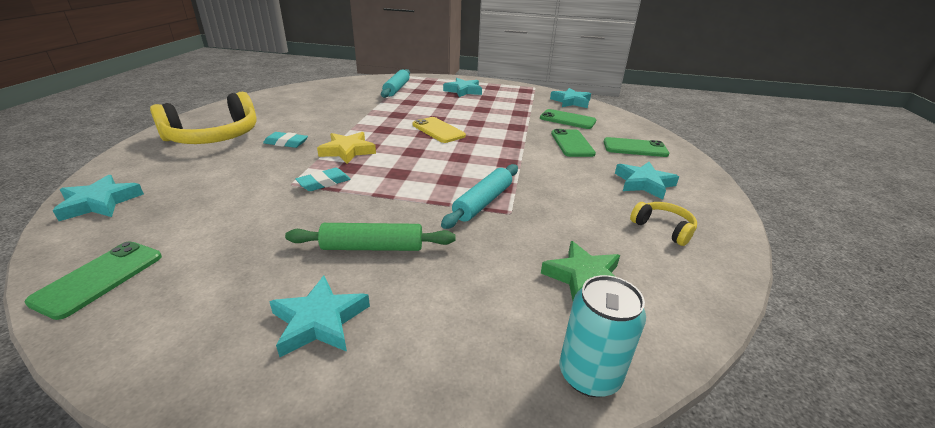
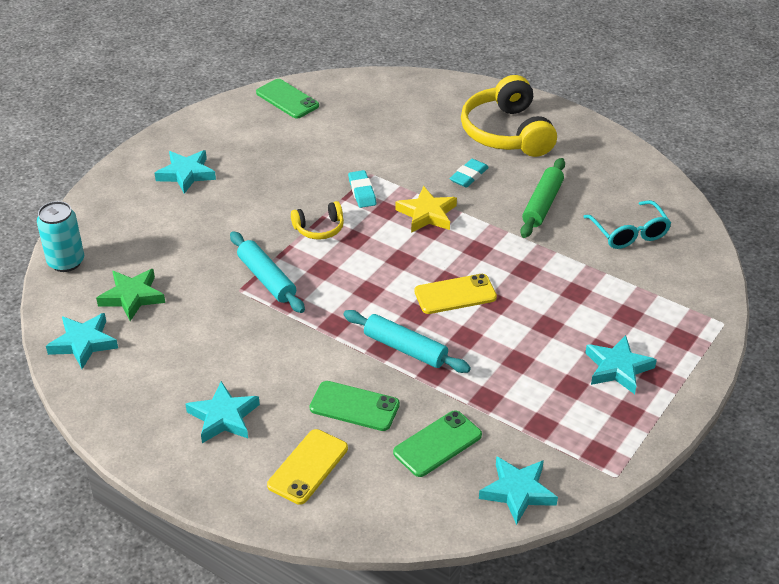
camera: 115 degrees right, 10 degrees up
(99, 203) = (391, 88): turquoise star -> turquoise star (83, 343)
(342, 95) = (629, 233): none -> turquoise glasses
(372, 247) = (244, 204): green rolling pin -> green rolling pin (542, 204)
(396, 89) = (647, 292): turquoise rolling pin -> turquoise rolling pin (405, 348)
(635, 148) = (308, 467): green phone -> yellow phone
(663, 228) = (147, 380): yellow headphones -> yellow headphones (319, 228)

